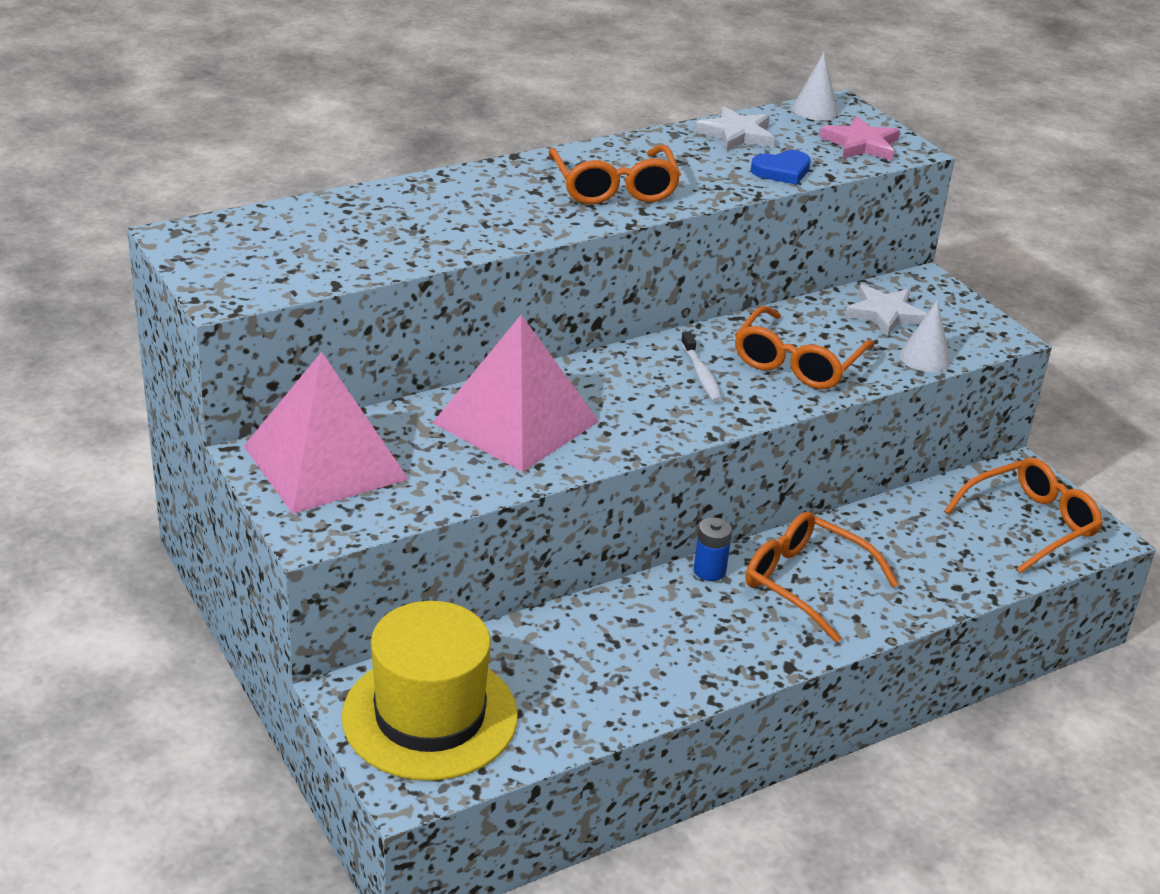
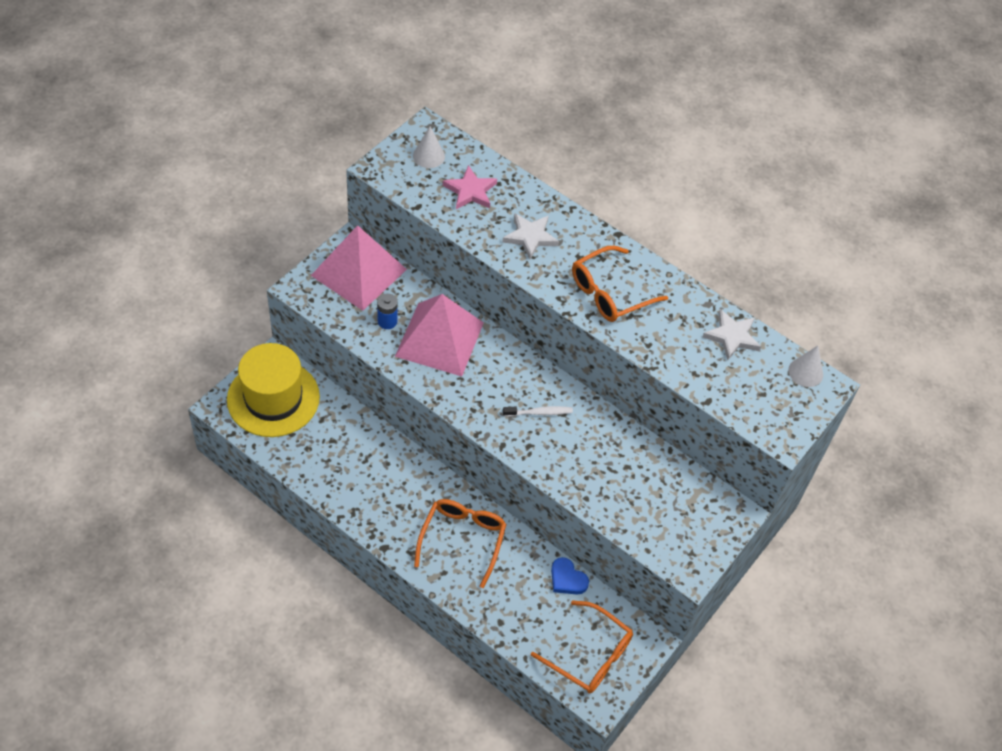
camera: 65 degrees right, 20 degrees up
(701, 374) = (539, 413): white toothbrush -> white toothbrush turned 150 degrees counterclockwise
(709, 571) = (448, 488): blue battery -> blue battery (387, 321)
(782, 171) = (695, 373): blue heart -> blue heart (567, 579)
(797, 362) = (584, 459): orange glasses -> none
(861, 144) = (769, 409): pink star -> pink star (470, 191)
(885, 314) = (675, 496): white star -> white star (530, 237)
(925, 358) = (633, 529): white cone -> white cone (429, 156)

